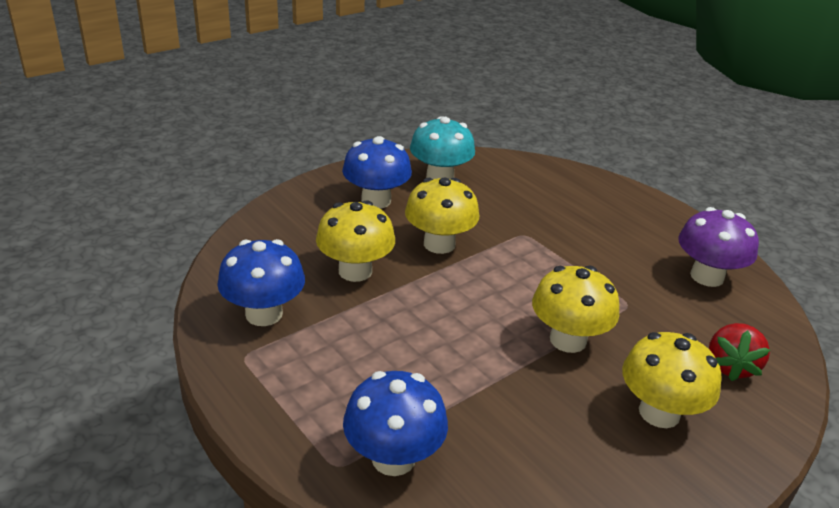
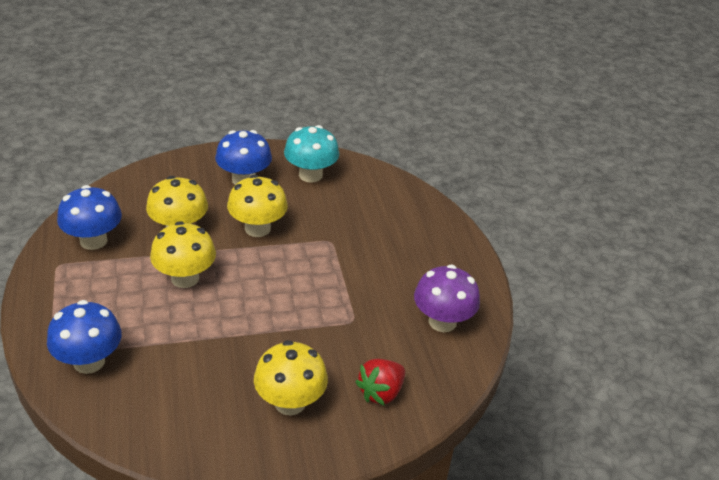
camera: 25 degrees right, 5 degrees up
(568, 340) = (279, 330): yellow mushroom -> yellow mushroom (185, 278)

